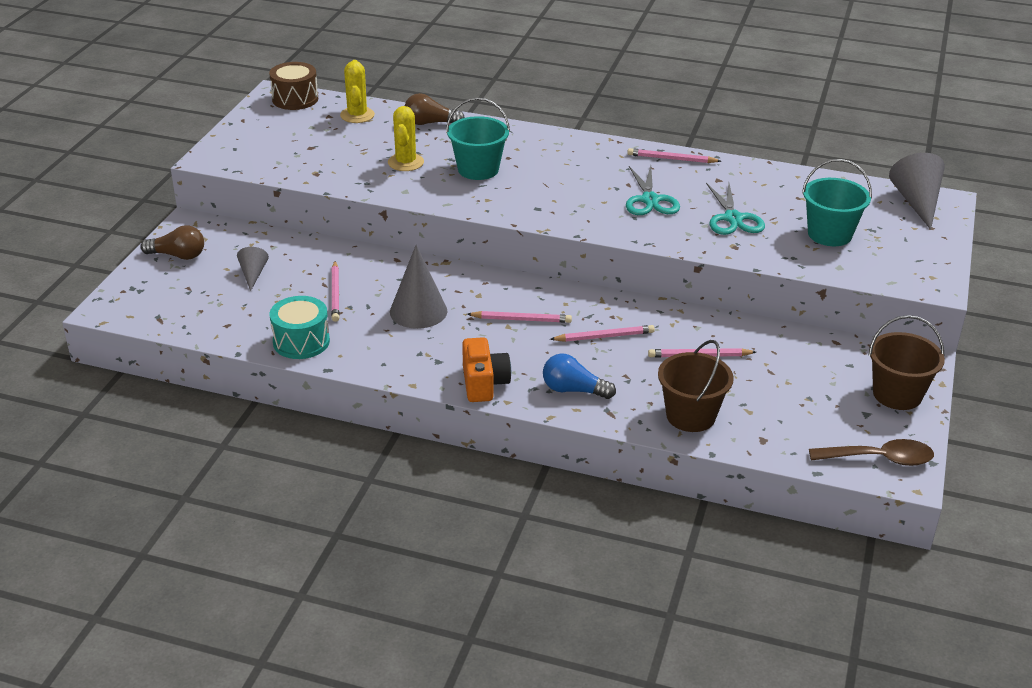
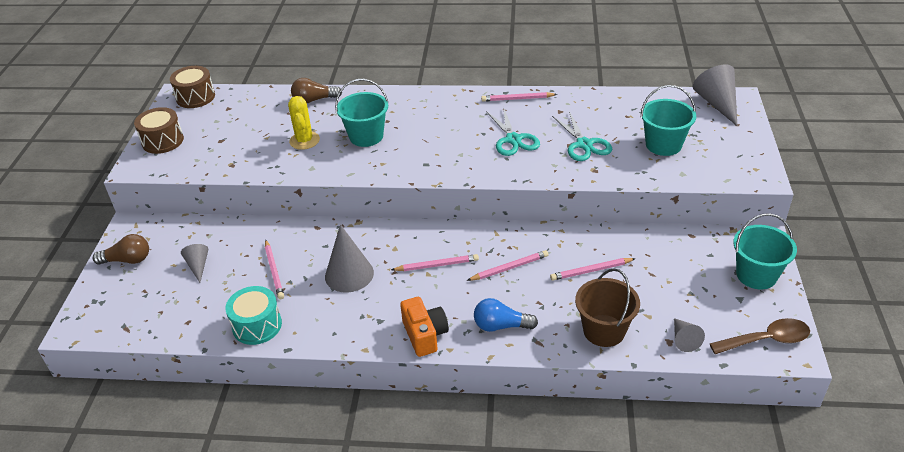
camera: 10 degrees left, 5 degrees up
(246, 137) = (163, 141): none -> brown drum
(357, 115) = (252, 103): yellow cactus -> none
(781, 440) = (683, 339): none -> grey cone
(897, 394) = (756, 275): brown bucket -> turquoise bucket

